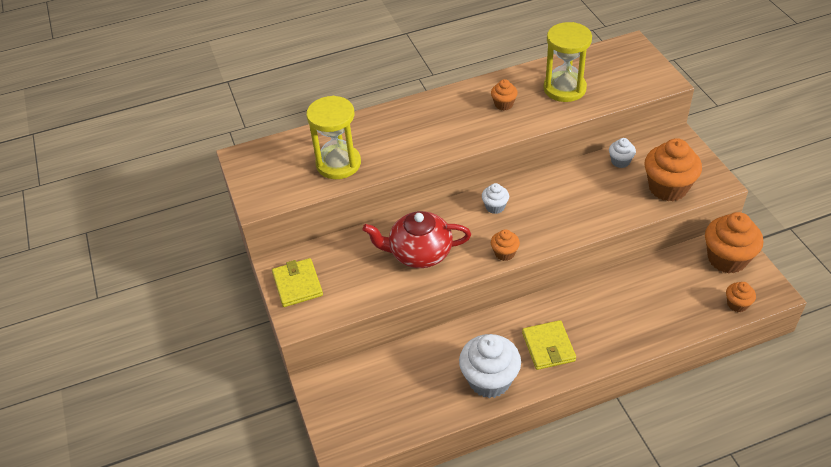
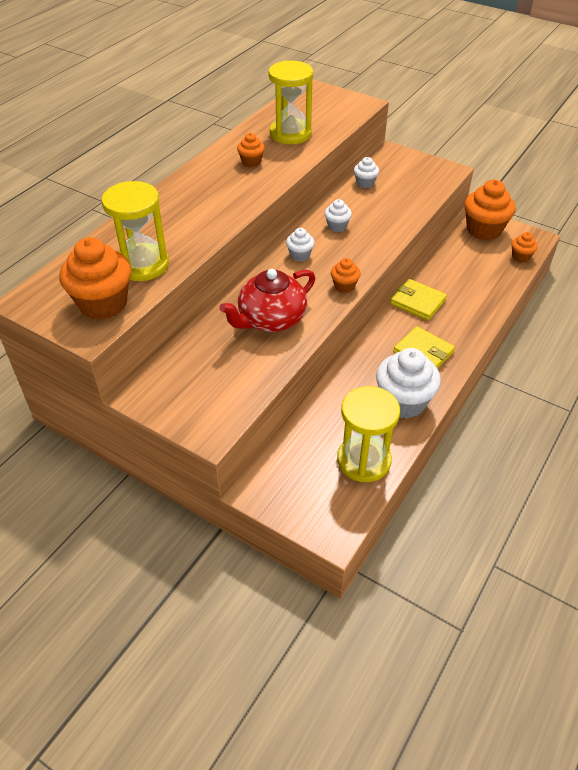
camera: 40 degrees left, 0 degrees up
(297, 284) = (178, 401): yellow wallet -> yellow wallet (417, 302)
(413, 408) = (364, 460): none -> yellow hourglass
(552, 194) = (337, 226): none -> white cupcake
(668, 188) = (418, 187): orange cupcake -> orange cupcake (103, 304)

